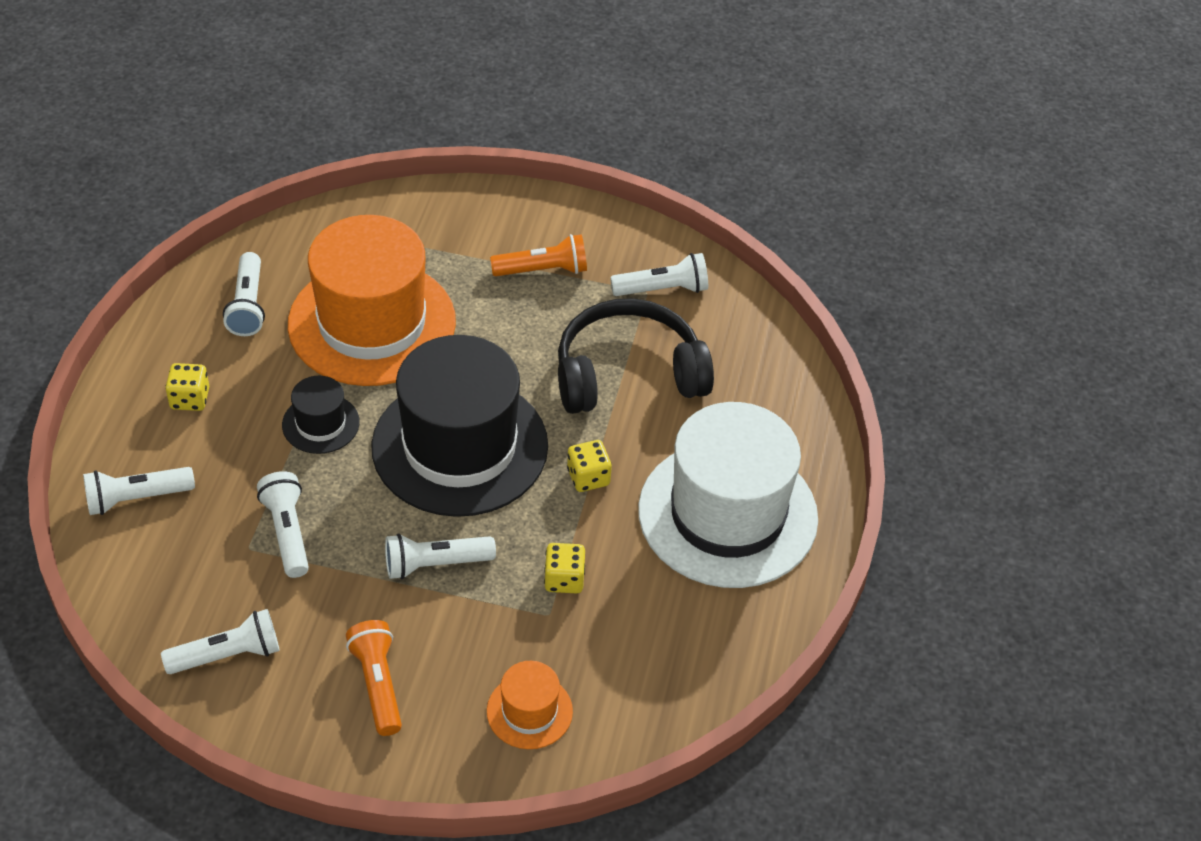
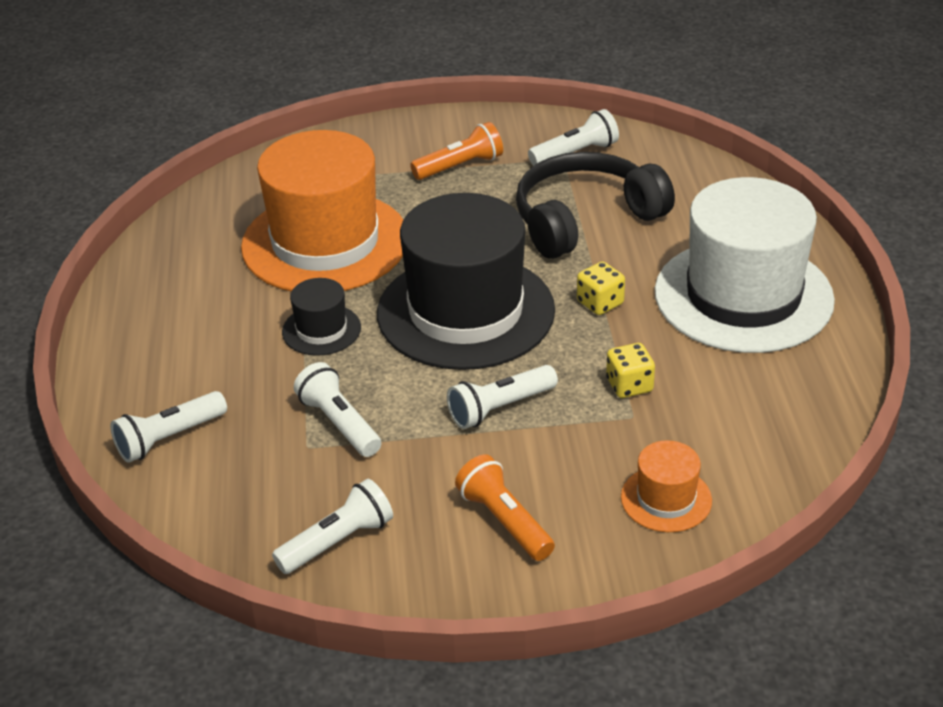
camera: 15 degrees left, 10 degrees down
(190, 399) = (180, 345): yellow dice -> none
(247, 305) = (197, 259): white flashlight -> none

